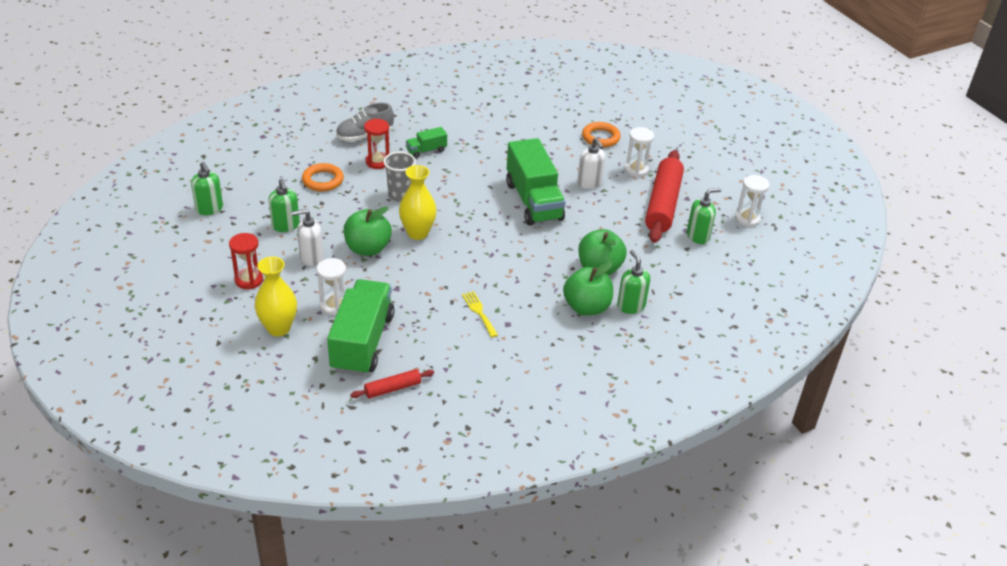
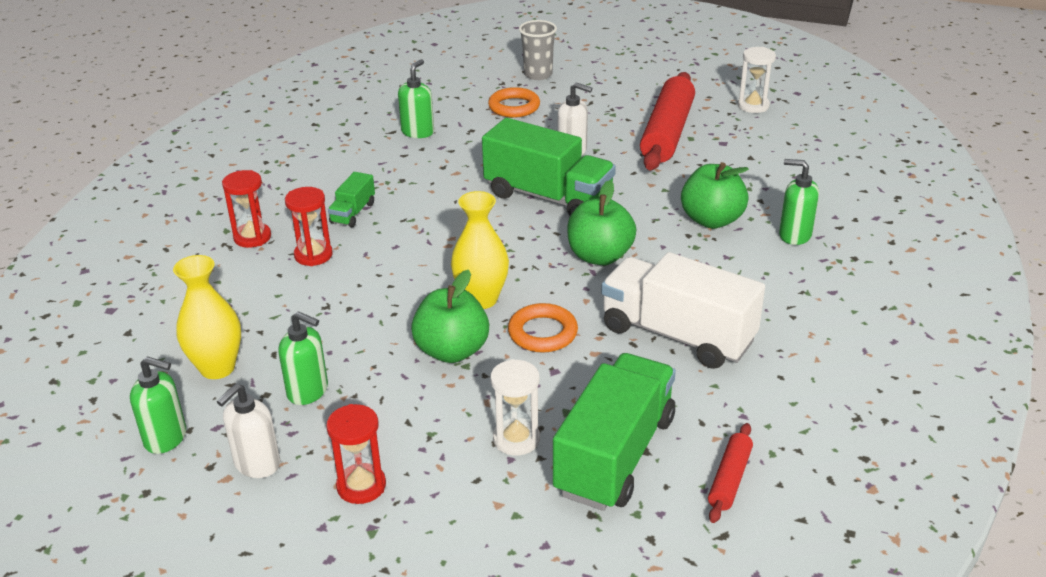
camera: 40 degrees left, 5 degrees down
(278, 328) = (492, 514): yellow vase -> yellow vase (217, 368)
(311, 257) = (399, 405): white soap dispenser -> white soap dispenser (257, 464)
(323, 180) = (275, 312): orange ring -> orange ring (542, 333)
(362, 342) = (615, 455): green truck -> green truck turned 60 degrees clockwise
(364, 136) = (252, 237): grey shoe -> red hourglass
(400, 195) = (397, 273): grey cup -> grey cup (538, 74)
(479, 312) = (677, 335): yellow fork -> white truck
(586, 307) = (762, 262): green apple -> green apple (599, 256)
(636, 170) = (594, 117): white hourglass -> none
(662, 204) = (667, 133): red rolling pin -> red rolling pin turned 45 degrees clockwise
(698, 236) = (741, 142): green soap dispenser -> green soap dispenser (418, 132)

